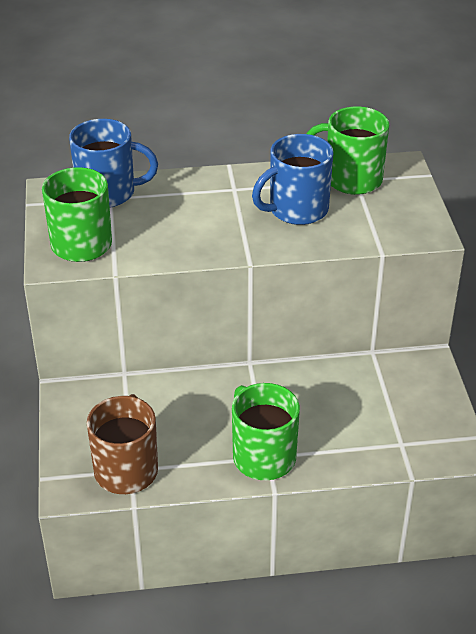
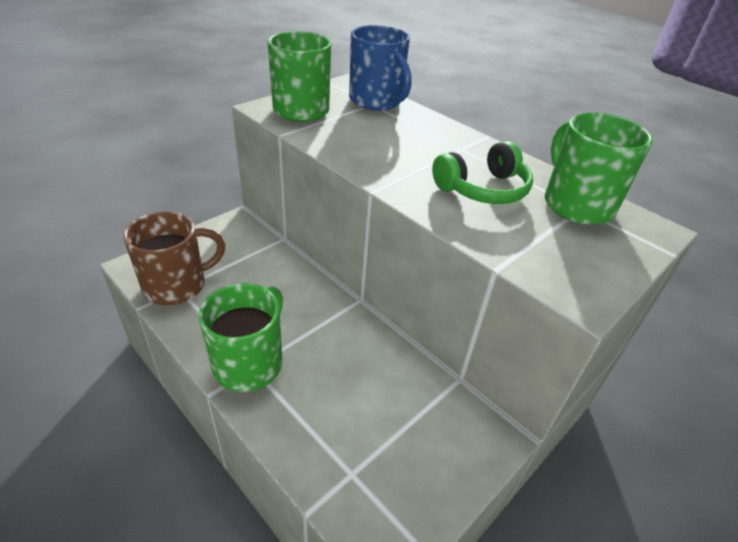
camera: 50 degrees right, 0 degrees up
(296, 210) = (483, 189): blue mug -> green headphones

